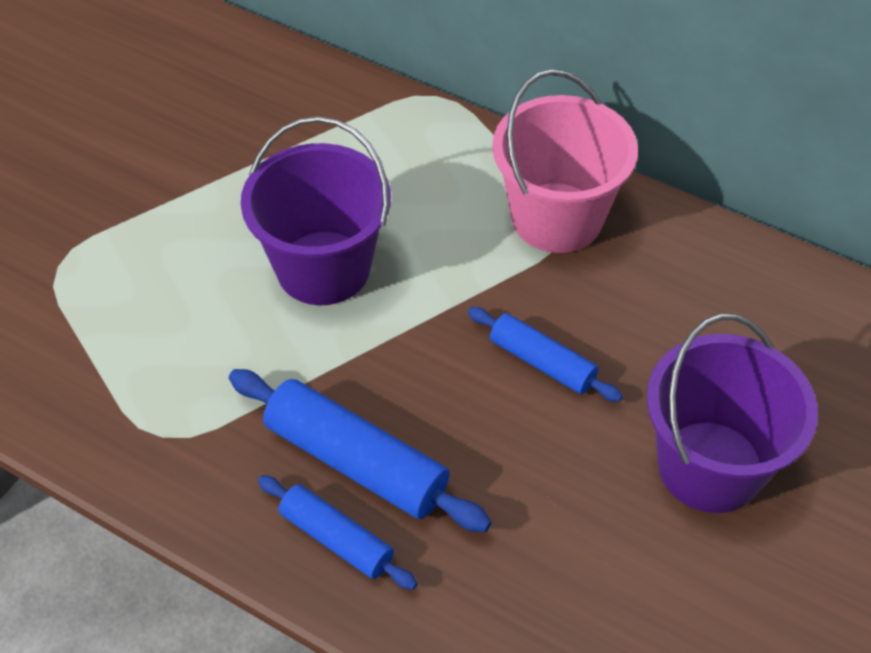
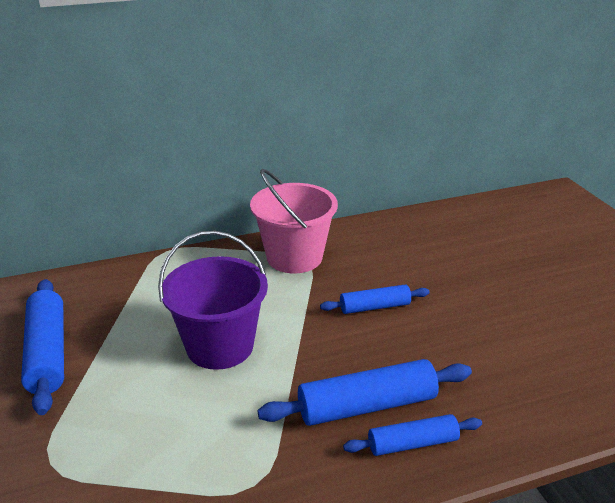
camera: 50 degrees left, 20 degrees down
(180, 144) = (48, 353): none -> blue rolling pin
(710, 466) = (487, 292): purple bucket -> none

